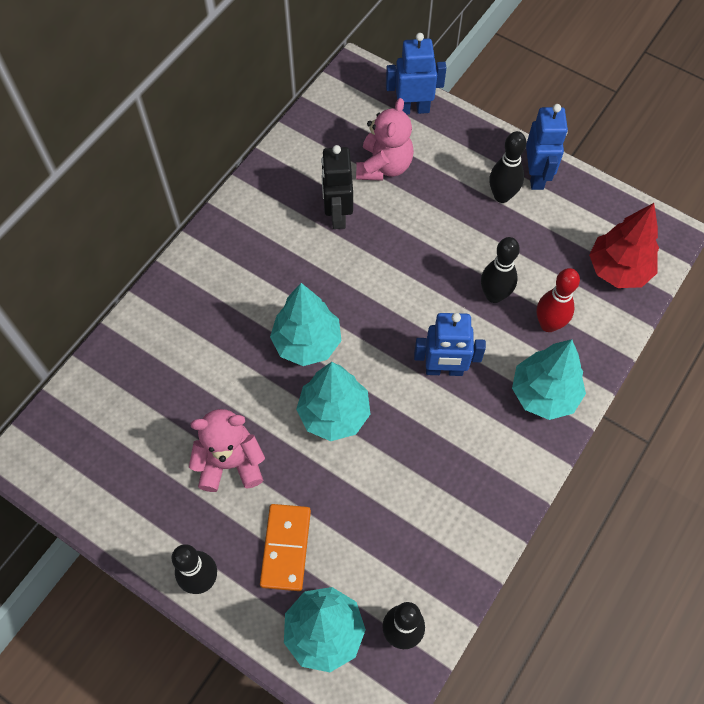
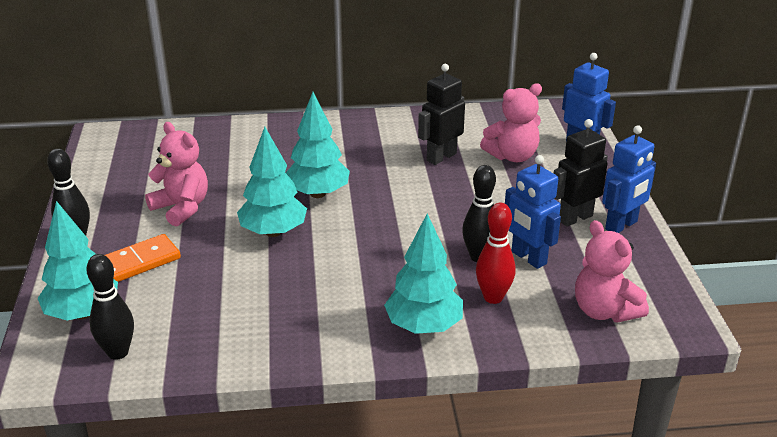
camera: 50 degrees right, 30 degrees down
(444, 370) = (377, 264): blue robot -> blue robot (528, 258)
(502, 196) = (575, 218): black bowling pin -> black robot
(618, 270) = (604, 311): red tree -> pink teddy bear

